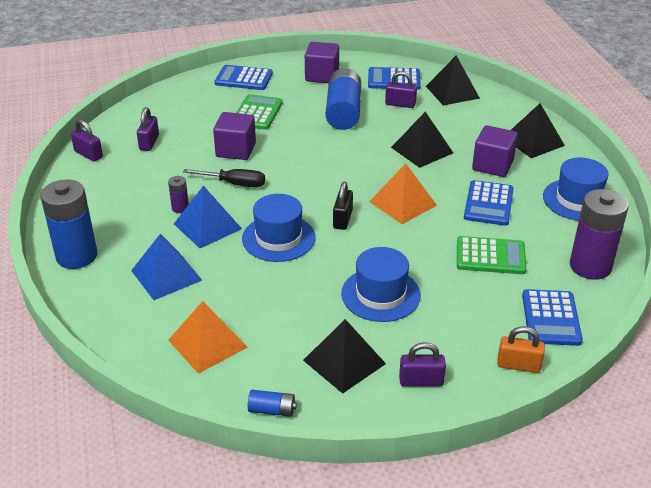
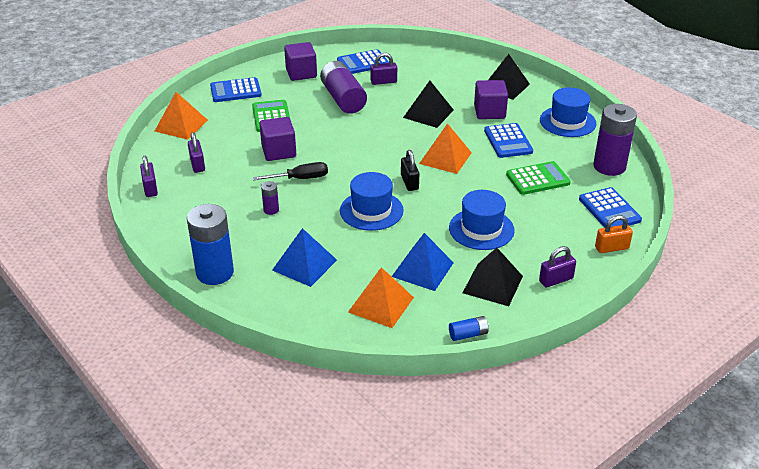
camera: 25 degrees left, 0 degrees up
(88, 154) = (150, 188): purple padlock -> purple padlock turned 60 degrees clockwise
(166, 100) = (181, 125): none -> orange pyramid
(207, 226) = (306, 217): blue pyramid -> blue pyramid (422, 269)
(343, 112) = (343, 99): blue battery -> purple battery
(452, 92) = (416, 62): black pyramid -> none

